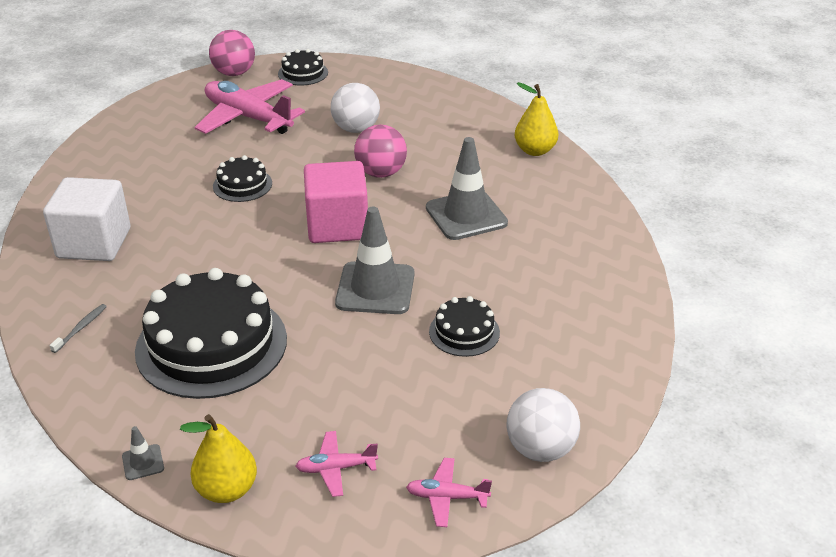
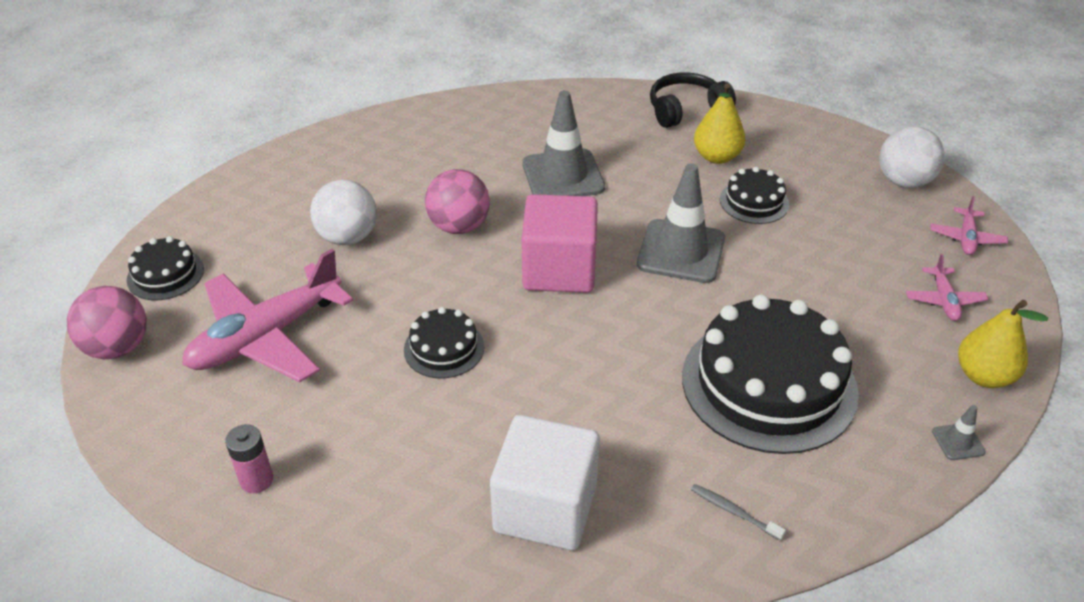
camera: 80 degrees left, 5 degrees up
(127, 137) = (256, 480): none -> pink battery
(535, 150) = (454, 115): yellow pear -> yellow pear (716, 157)
(610, 281) = (686, 110): none -> black headphones

